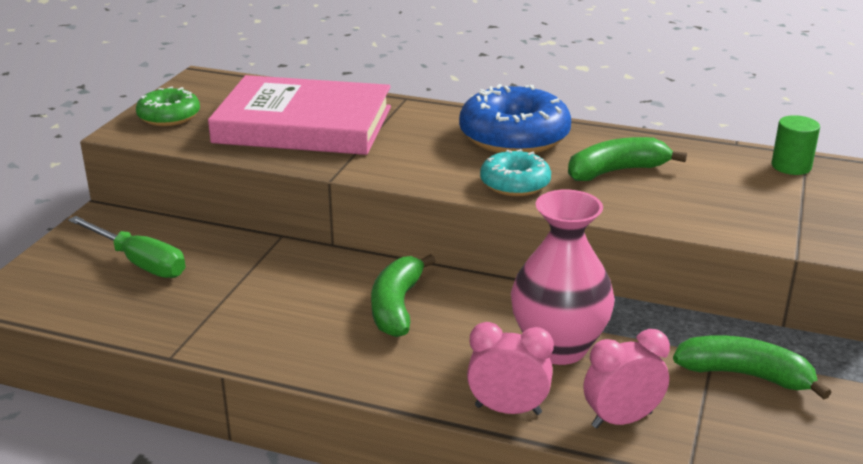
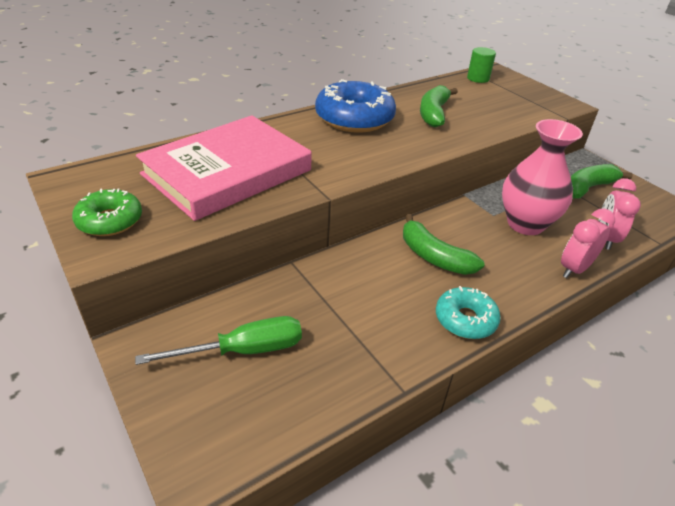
camera: 55 degrees left, 10 degrees up
(515, 184) = (414, 144): turquoise donut -> turquoise donut (465, 320)

